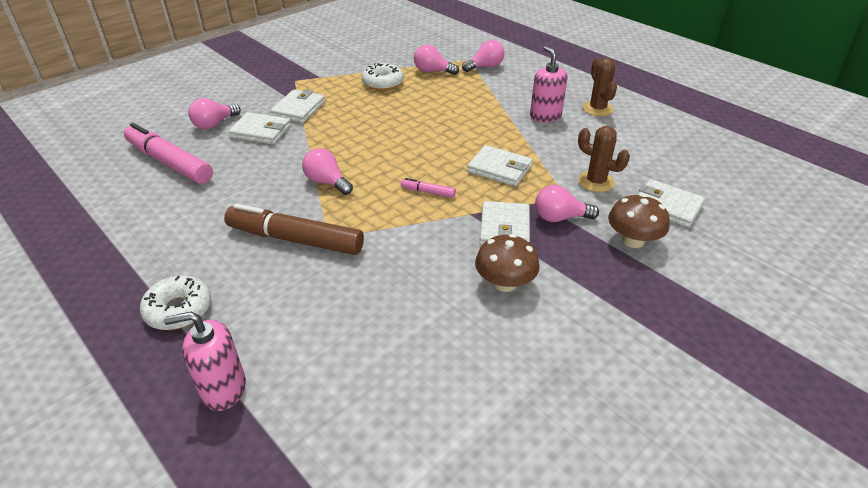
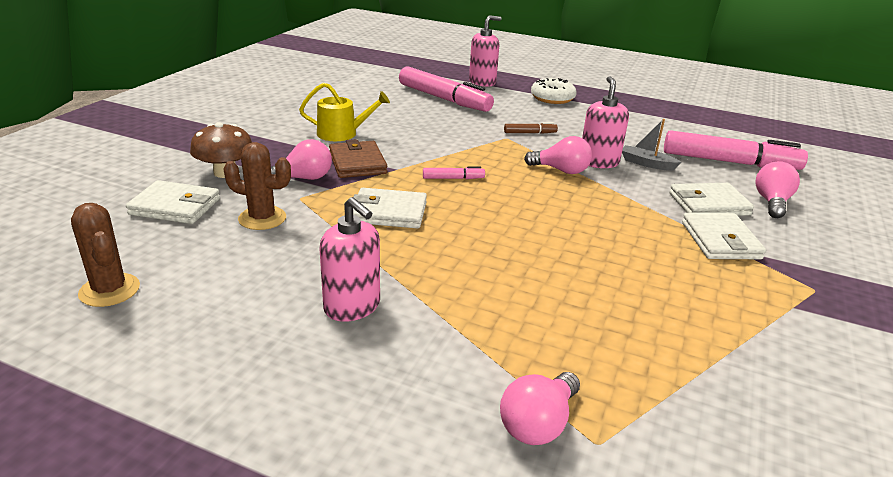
camera: 155 degrees right, 10 degrees down
(243, 175) = (646, 163): none -> grey boat
(282, 185) = (598, 162): none -> pink soap dispenser
(296, 239) = (529, 133): brown marker -> brown marker, size x0.43
(330, 343) = (443, 99): none -> pink marker
(383, 83) = (680, 317): white donut -> none
(432, 71) = (631, 375): pink light bulb -> none
(504, 228) = (357, 163): white wallet -> brown wallet
(505, 283) = (342, 133): brown mushroom -> yellow watering can
(597, 109) = (254, 347): brown cactus -> brown cactus (109, 290)

